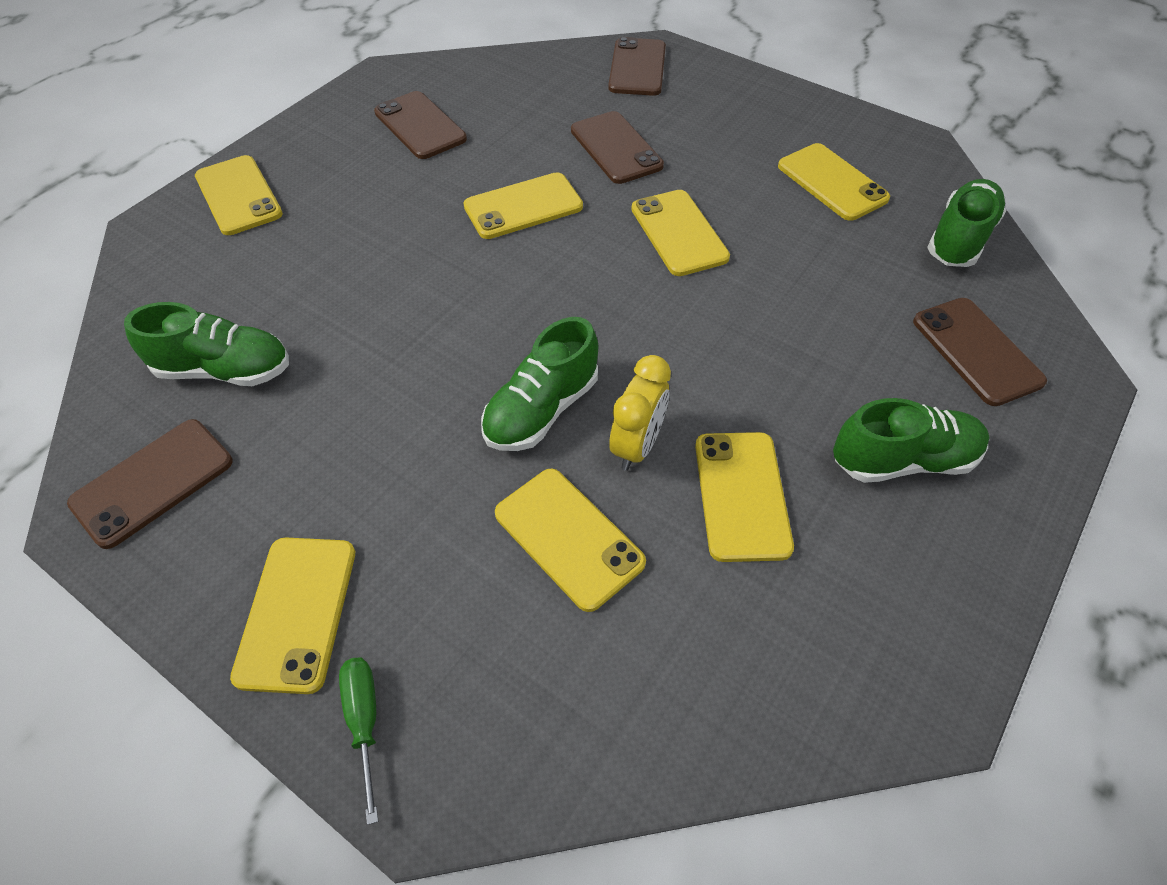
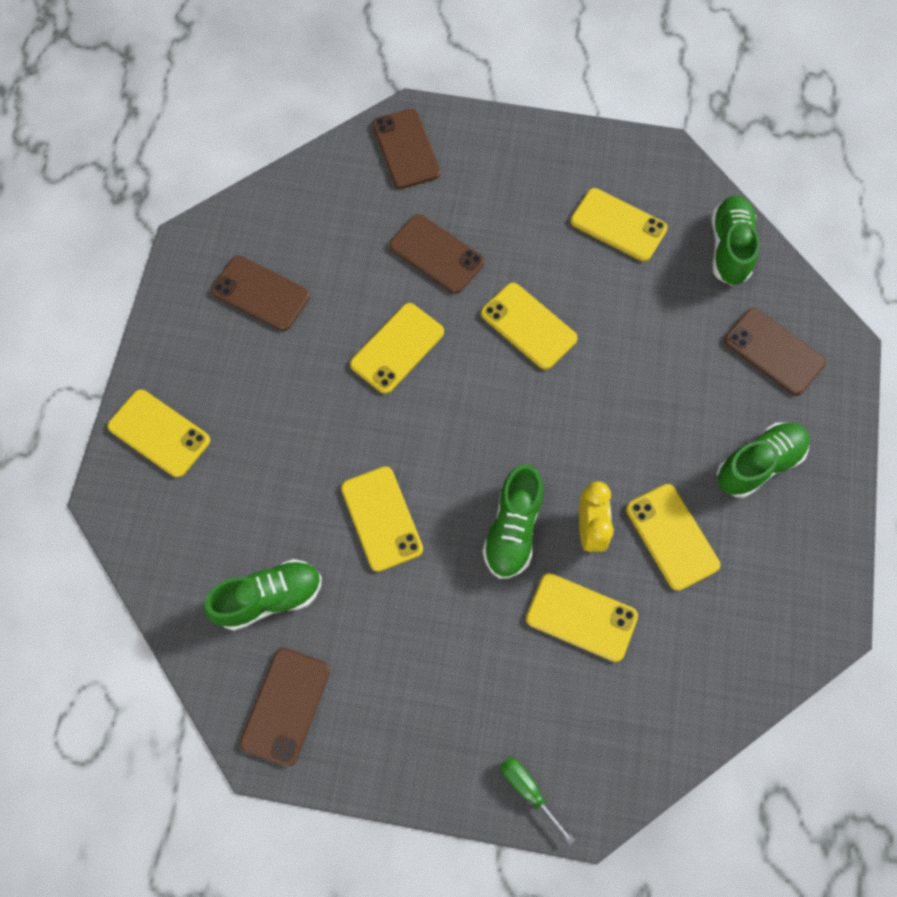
camera: 25 degrees left, 15 degrees up
(297, 613) = (445, 746): yellow phone -> yellow phone (381, 518)

